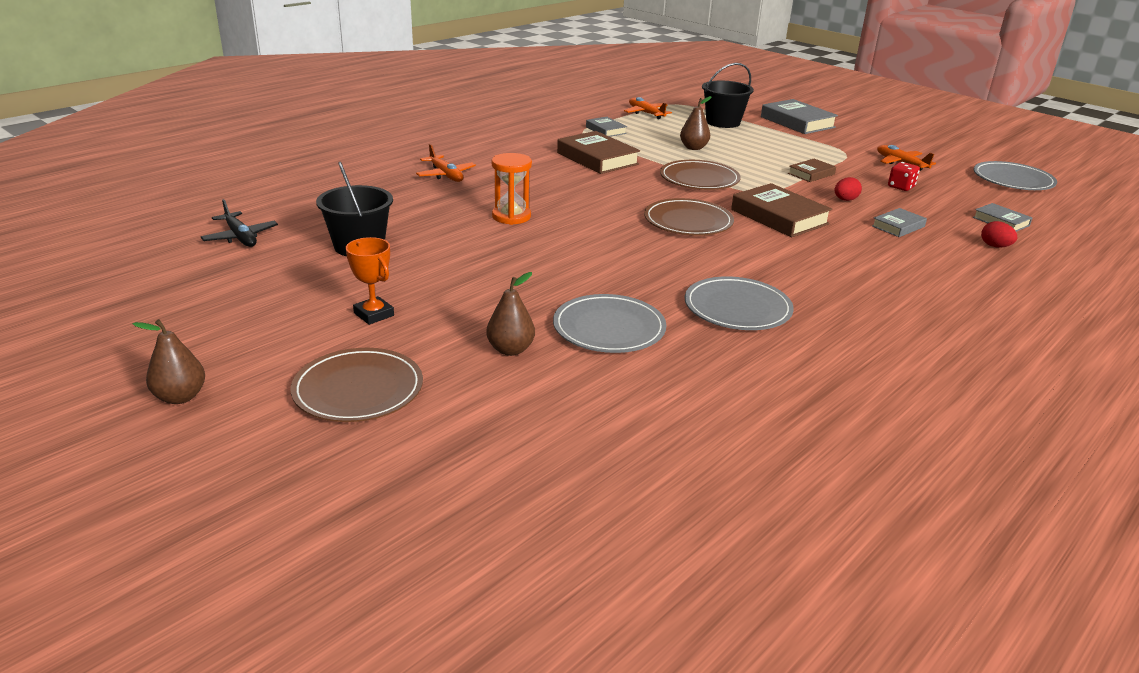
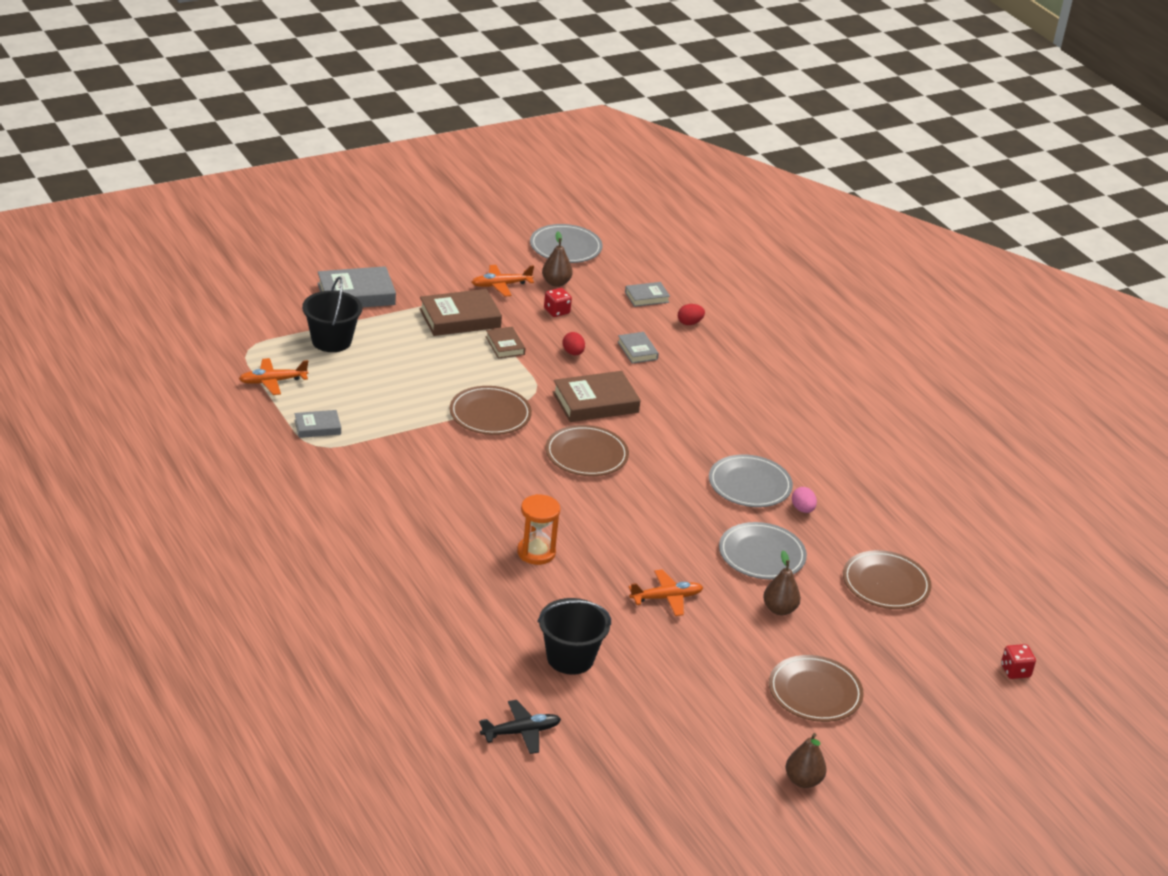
camera: 75 degrees left, 5 degrees up
(374, 314) = (705, 668): orange trophy -> none
(445, 175) = (408, 571): orange plane -> orange plane (666, 598)
(491, 585) = (1015, 671): none -> red dice
(597, 158) = (405, 459): brown book -> brown book (460, 318)
(625, 426) = (886, 584): none -> brown plate
(693, 148) = (402, 388): brown pear -> brown pear (556, 283)
(727, 347) = (802, 509): none -> pink egg

